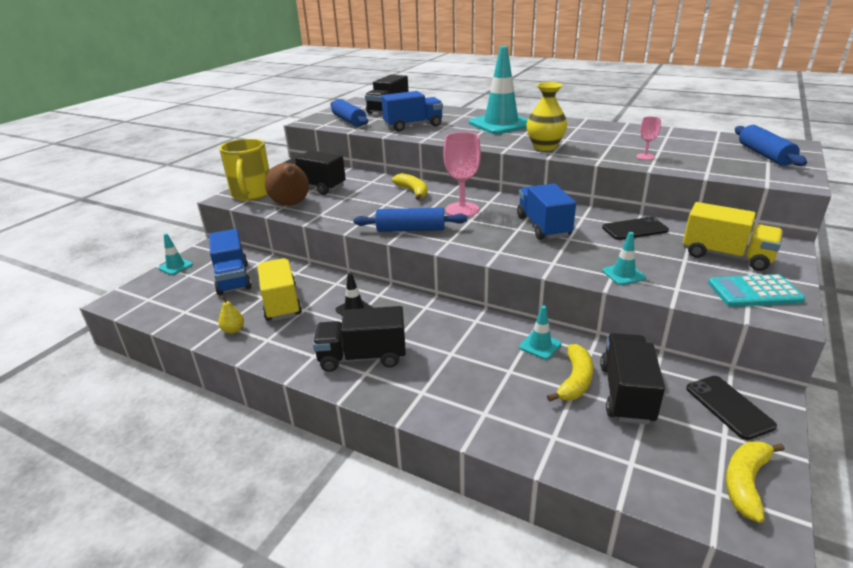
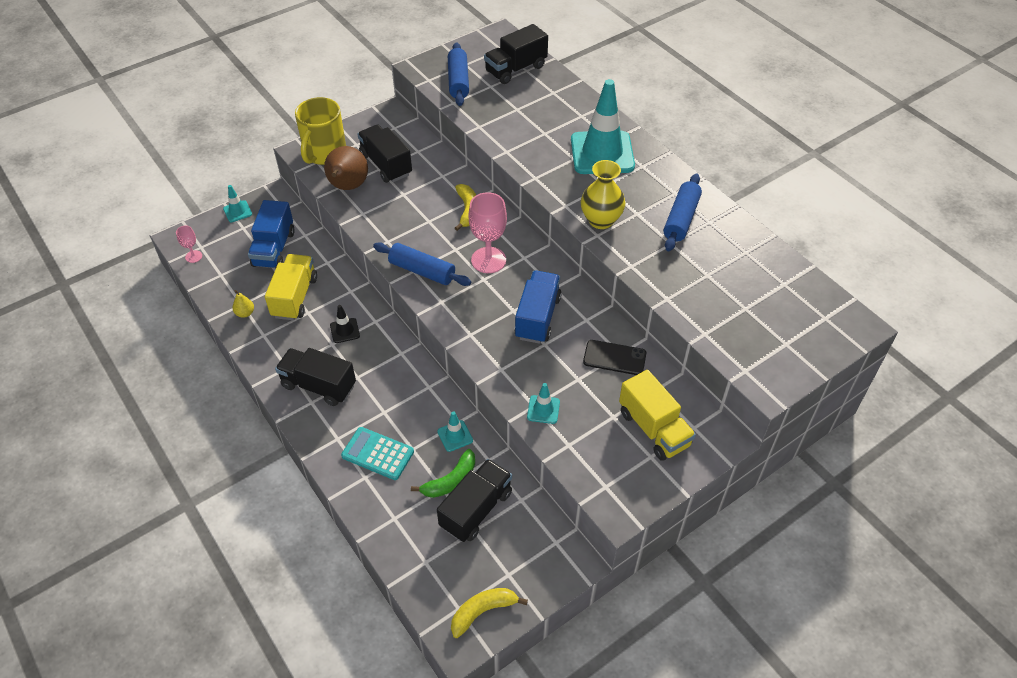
camera: 25 degrees right, 20 degrees up
(413, 126) = (512, 120): blue truck -> none
(575, 380) = (450, 480): yellow banana -> green banana
(645, 157) = (677, 281): pink goblet -> pink goblet (193, 256)
(729, 407) = (537, 556): black phone -> none
(754, 292) = (625, 478): turquoise calculator -> turquoise calculator (378, 454)
(764, 155) = (799, 330): blue rolling pin -> blue rolling pin (681, 219)

